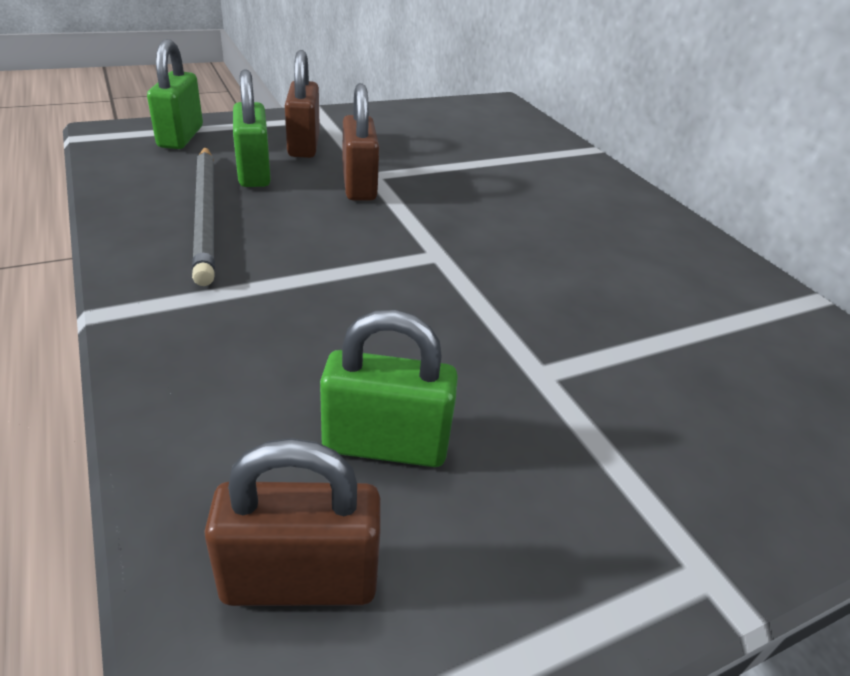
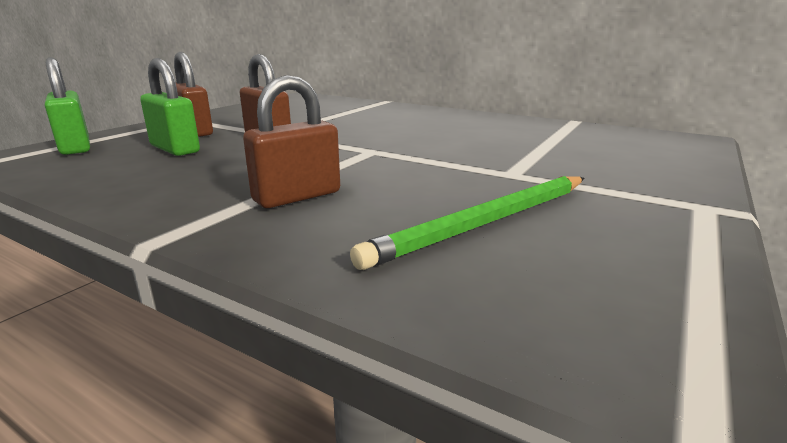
camera: 30 degrees left, 15 degrees down
(206, 214) = (168, 173): grey pencil -> none
(300, 580) = (550, 292): brown padlock -> brown padlock (297, 196)
(385, 445) = (486, 223): green padlock -> green pencil

